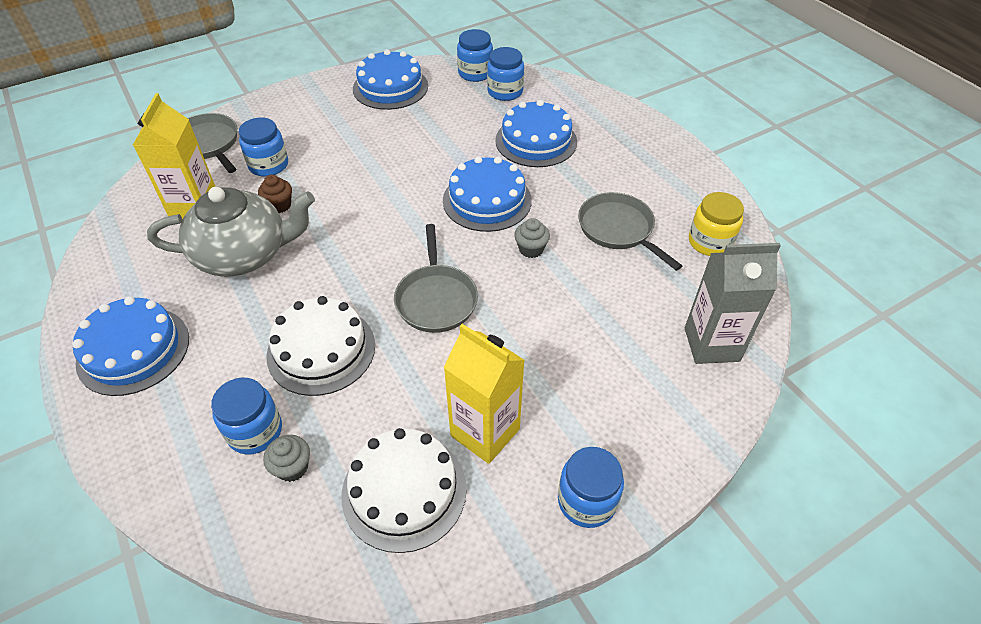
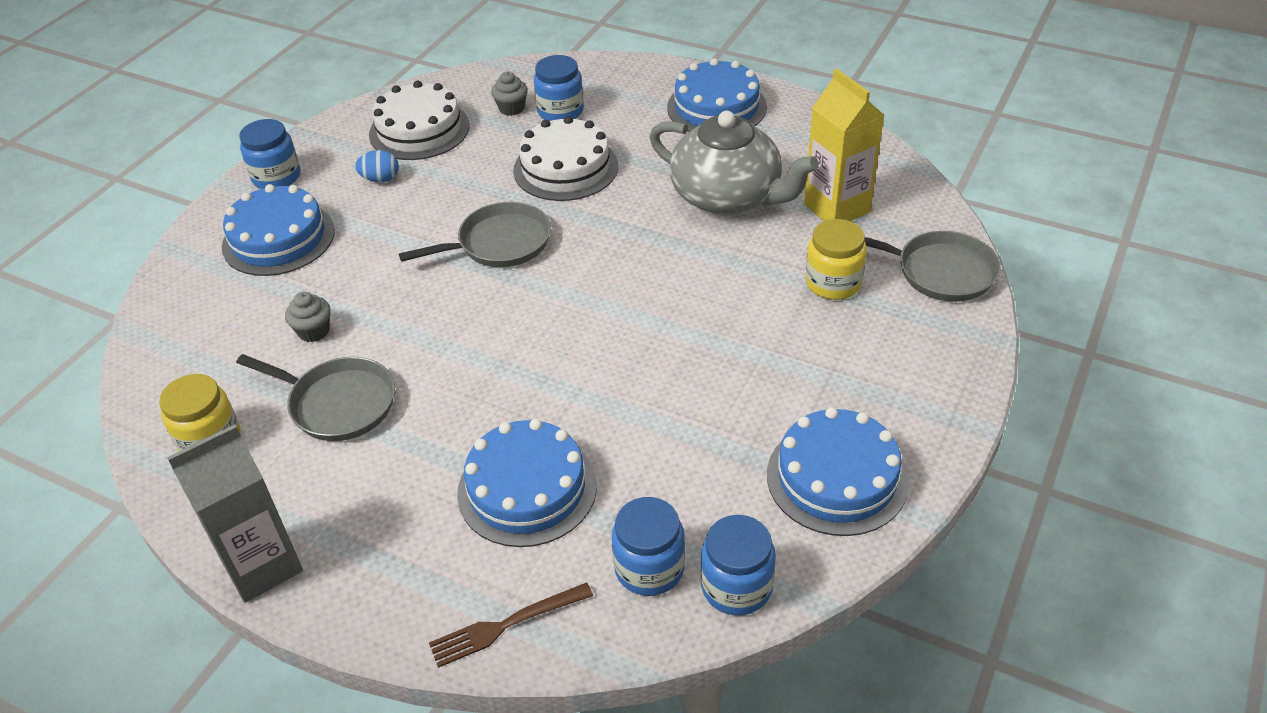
camera: 150 degrees right, 5 degrees down
(244, 254) = (727, 196): grey teapot -> grey teapot turned 105 degrees counterclockwise
(268, 165) = (833, 283): blue jar -> yellow jar
(279, 205) = (757, 249): brown cupcake -> none
(436, 299) = (499, 243): grey pan -> grey pan turned 105 degrees clockwise
(485, 432) = (380, 179): yellow carton -> blue egg
(487, 200) = (528, 364): blue cake -> blue cake (278, 238)
(531, 249) = (433, 332): grey cupcake -> grey cupcake (314, 331)
(582, 98) = (505, 625): none -> brown fork
(711, 344) = (190, 324): grey carton -> grey carton (262, 566)

